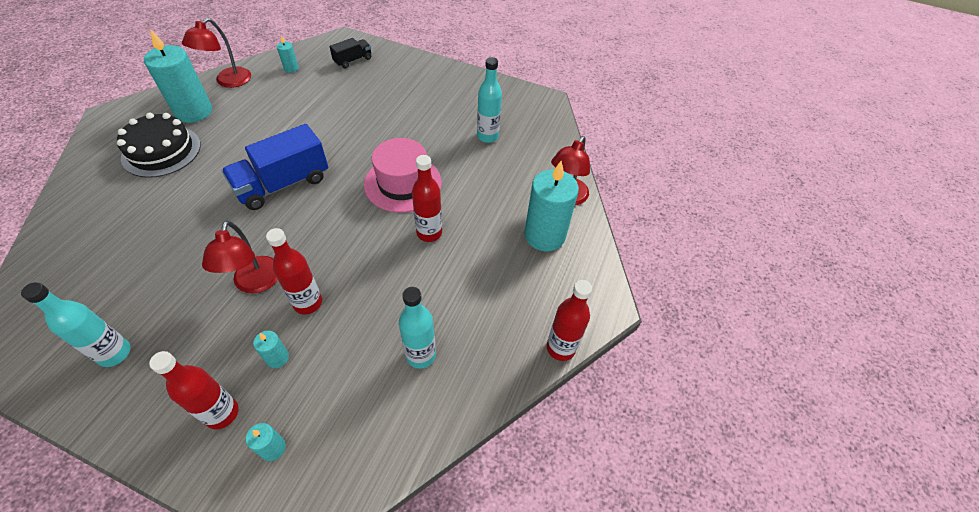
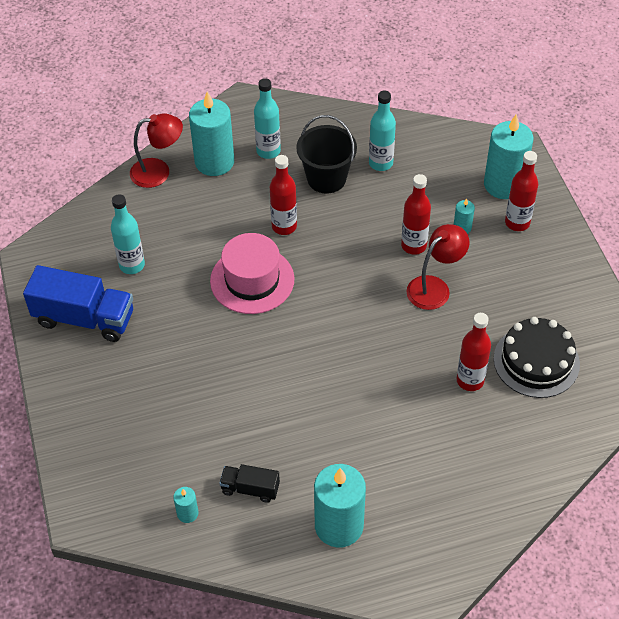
camera: 125 degrees left, 0 degrees up
(115, 353) = (557, 310): turquoise bottle -> turquoise bottle (268, 151)
(161, 151) = (407, 490): black cake -> black cake (536, 361)
(228, 81) = (268, 548): red lamp -> none
(273, 448) = (503, 185): turquoise candle -> turquoise candle, size x2.25
(283, 184) = (340, 359): blue truck -> blue truck (84, 318)
(353, 60) = (116, 468): black truck -> black truck (250, 489)
(448, 297) = (326, 178): none -> black bucket
(560, 348) = (301, 105): red bottle -> red bottle (470, 380)

